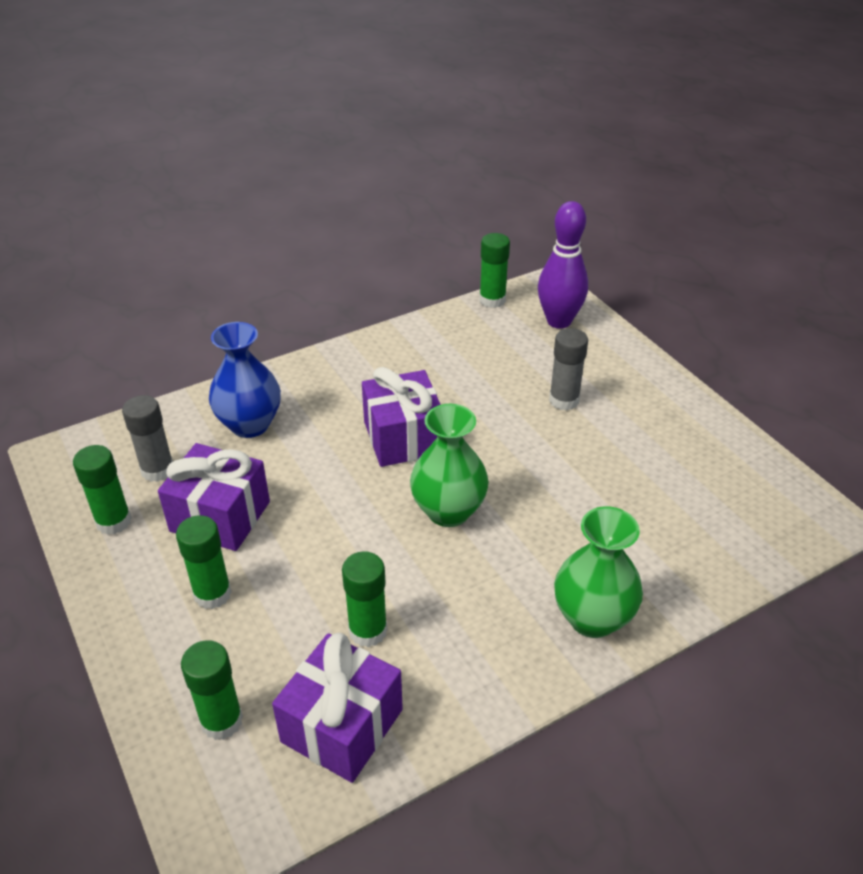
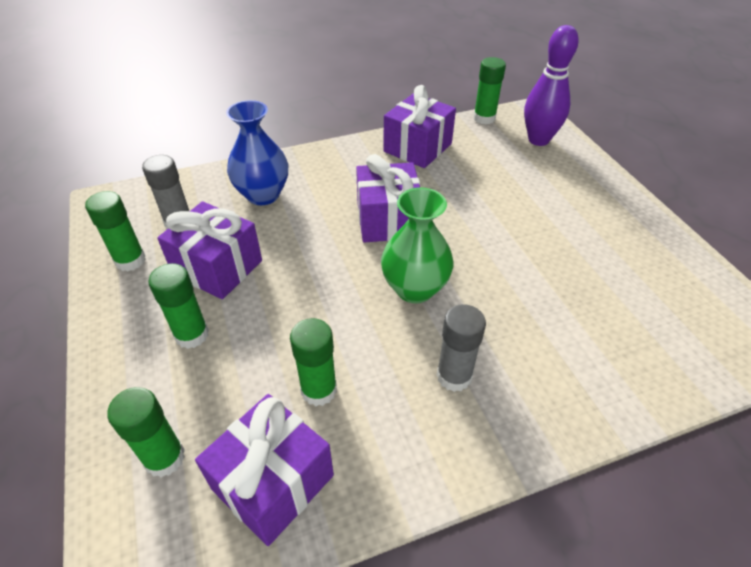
camera: 10 degrees right, 5 degrees up
(420, 346) = (417, 148): none -> purple gift
(564, 400) = (534, 205): grey glue stick -> grey glue stick (454, 376)
(592, 618) = (534, 410): green vase -> none

